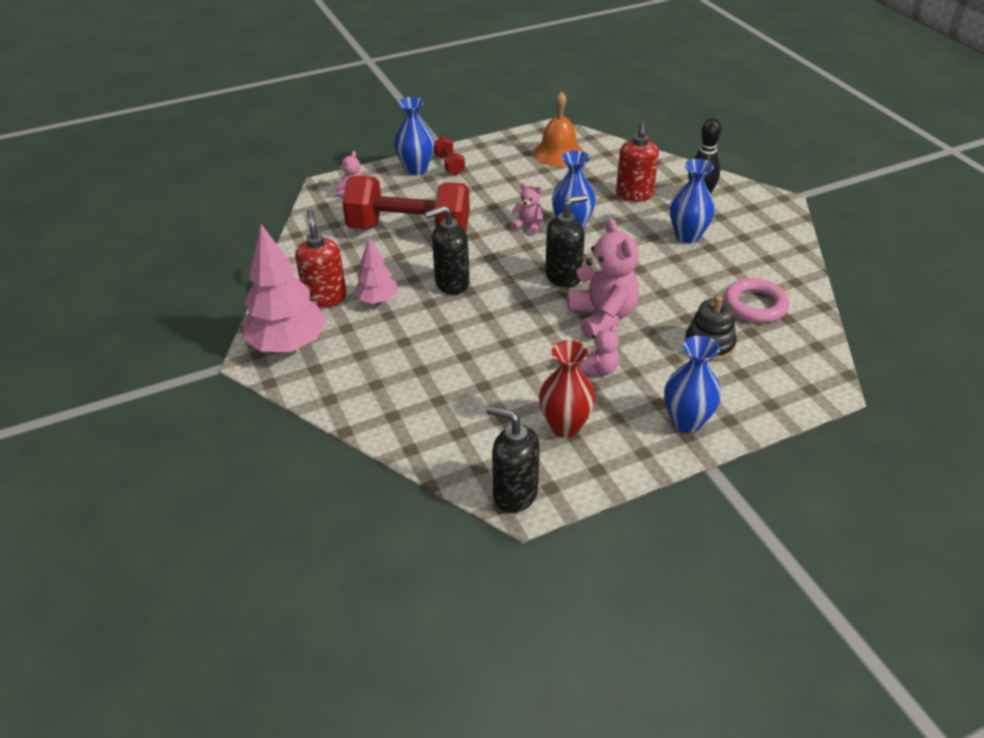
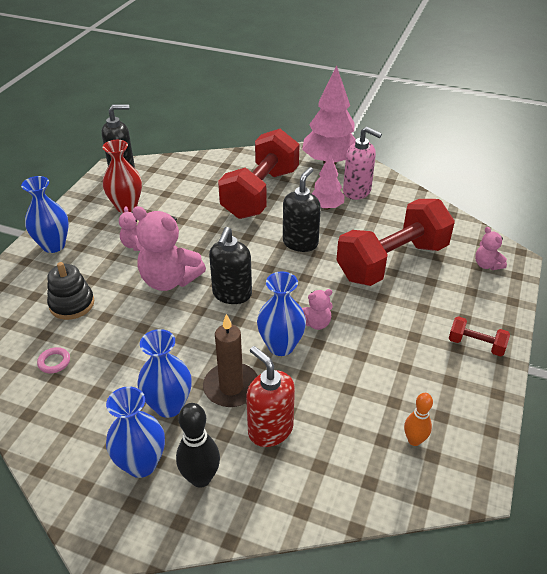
camera: 135 degrees right, 0 degrees up
(325, 297) = (357, 191): red soap dispenser -> pink soap dispenser
(410, 352) = (260, 193): none -> red dumbbell
(416, 169) = (489, 320): blue vase -> blue vase (141, 464)
(558, 153) = (414, 440): orange bell -> orange bowling pin
(634, 224) = (231, 387): none -> brown candle
(755, 305) = (54, 362): pink ring -> pink ring, size x0.50

